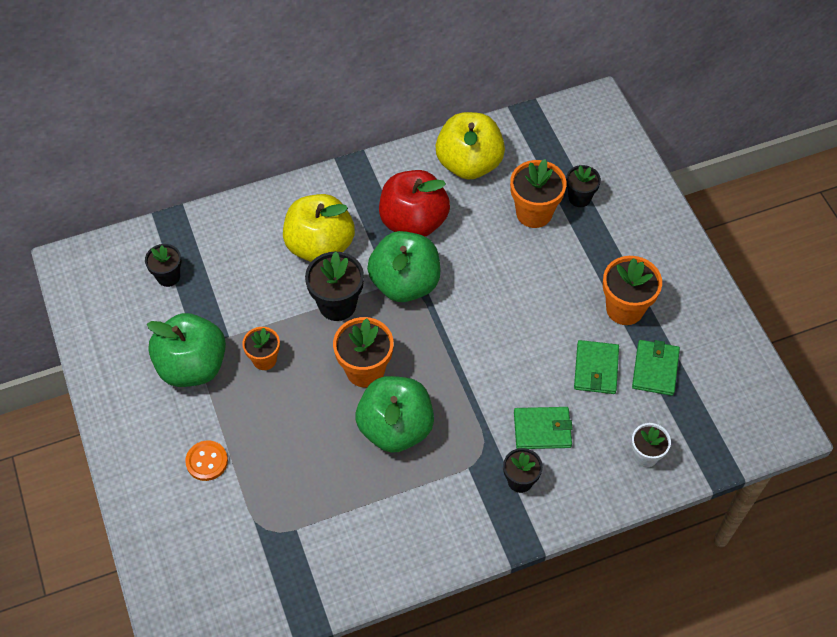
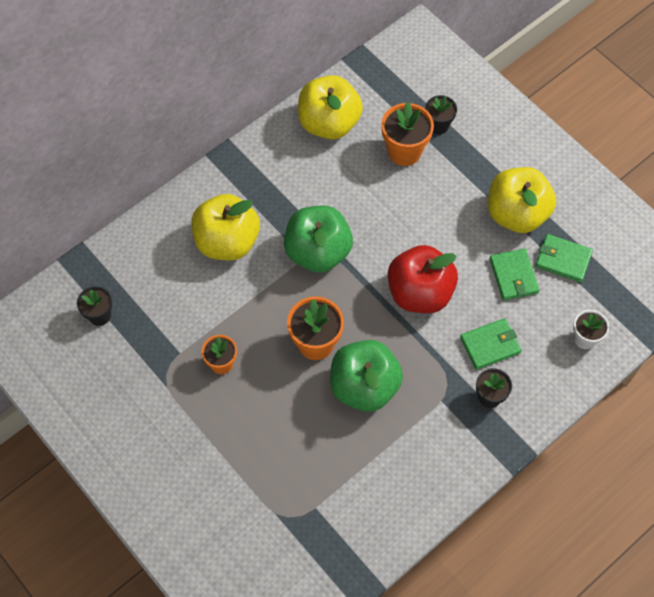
camera: 20 degrees left, 5 degrees up
(192, 366) = (158, 391): green apple -> none
(207, 461) = (209, 474): orange button -> none
(337, 304) = (266, 291): black flower pot -> none
(413, 222) = (302, 193): red apple -> red apple (420, 293)
(625, 309) = (516, 214): orange flower pot -> yellow apple
(655, 369) = (563, 259): green wallet -> green wallet turned 60 degrees counterclockwise

